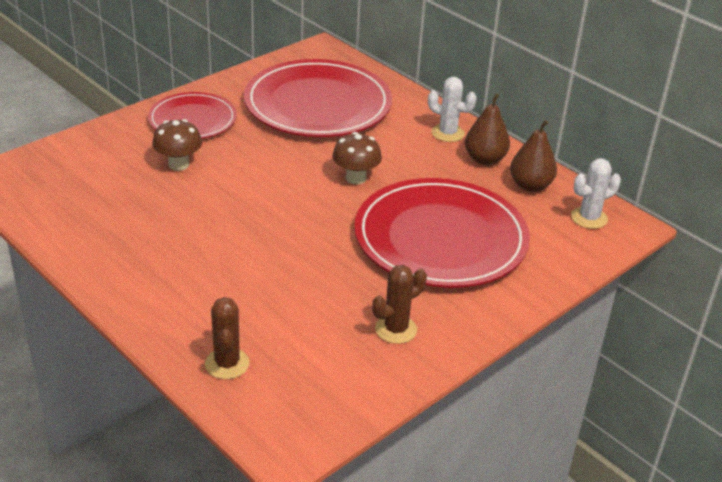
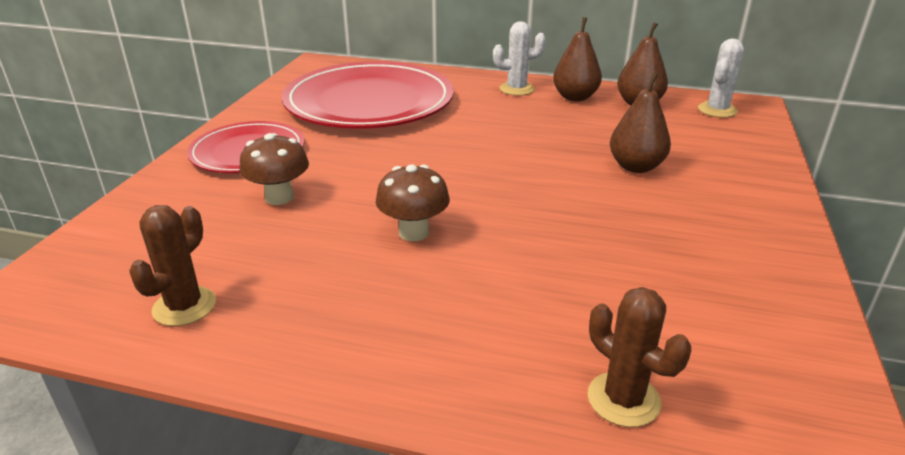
camera: 30 degrees left, 5 degrees down
(355, 178) = (487, 146): brown mushroom -> brown mushroom (413, 232)
(396, 329) = (728, 264): brown cactus -> brown cactus (184, 306)
(440, 238) = (636, 167): red plate -> brown pear

